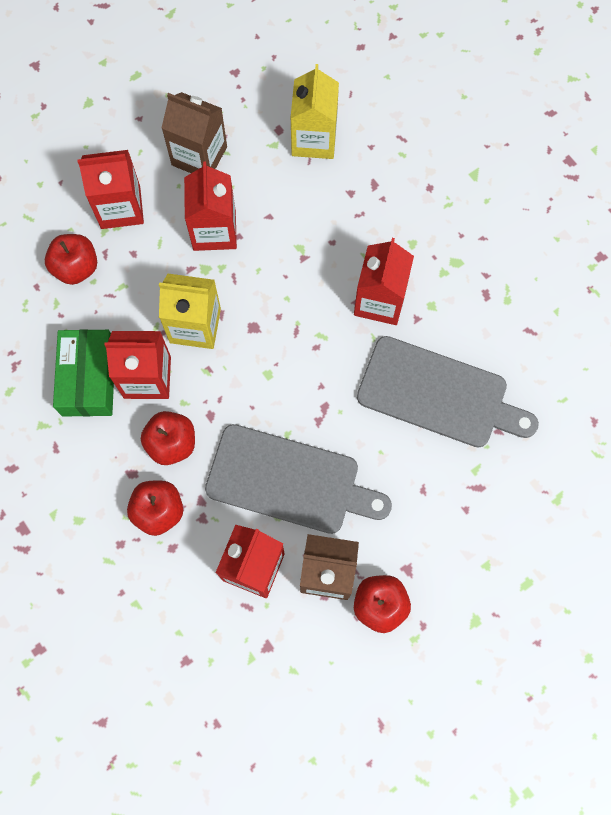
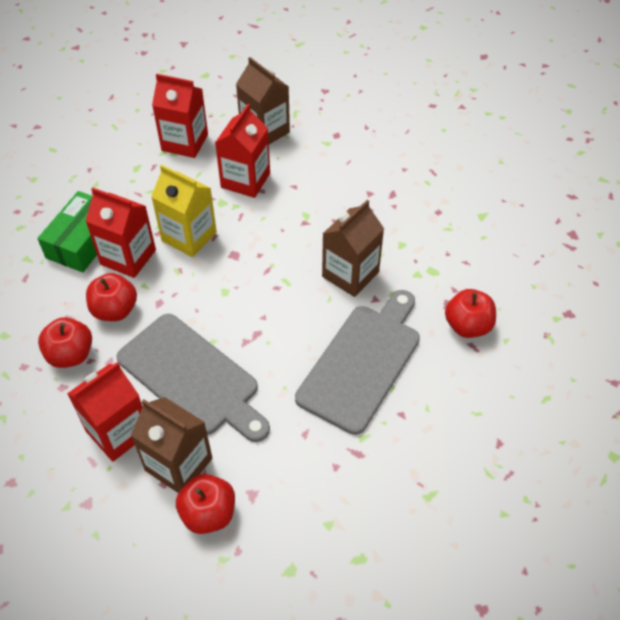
camera: 25 degrees right, 20 degrees down
(76, 268) = (126, 168): red apple -> red apple (467, 326)
(314, 139) = (360, 149): yellow carton -> none
(380, 300) = (350, 274): red carton -> brown carton
(438, 394) = (362, 363): grey cutting board -> grey cutting board turned 105 degrees counterclockwise

